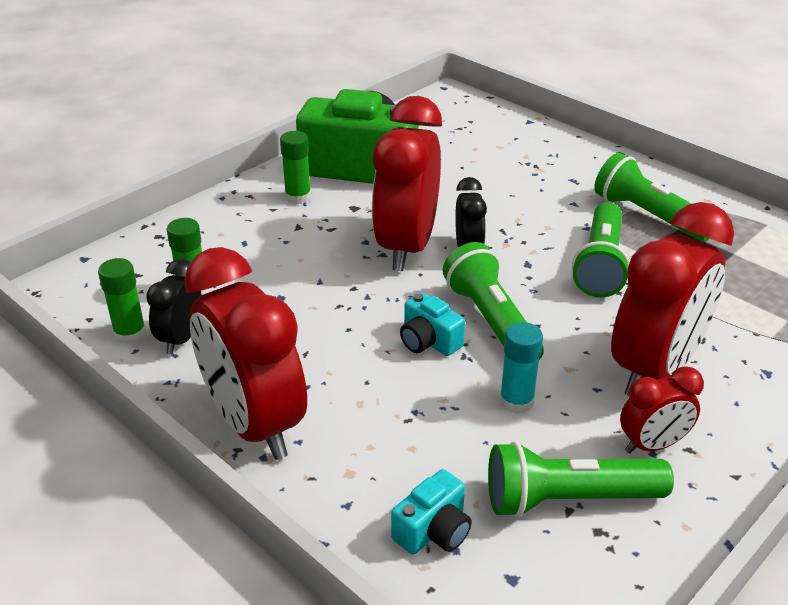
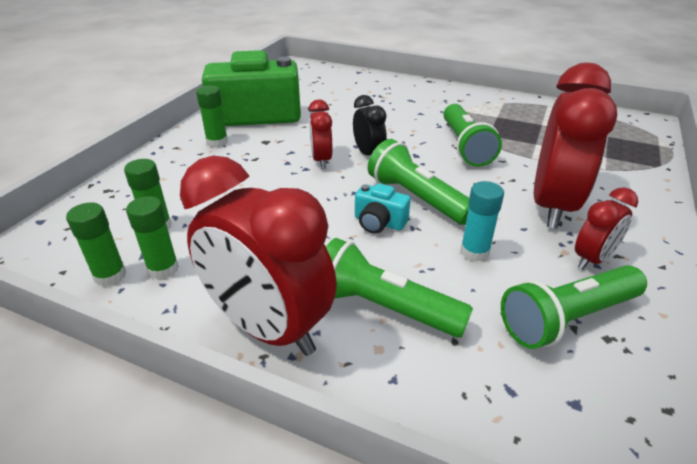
camera: 20 degrees left, 0 degrees up
(181, 339) = (163, 269): black clock -> green glue stick
(407, 247) = (321, 160): red clock -> red clock, size x0.50
(433, 530) = (483, 380): turquoise camera -> none
(648, 216) = (473, 112): green flashlight -> green flashlight (384, 307)

